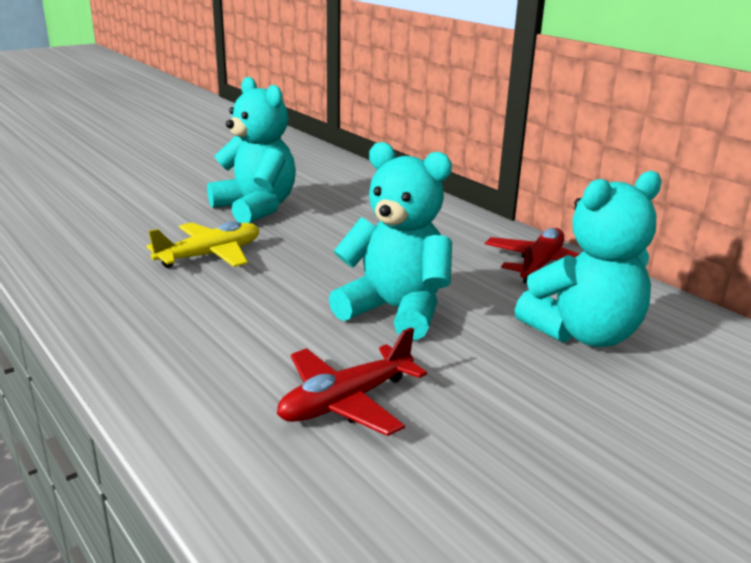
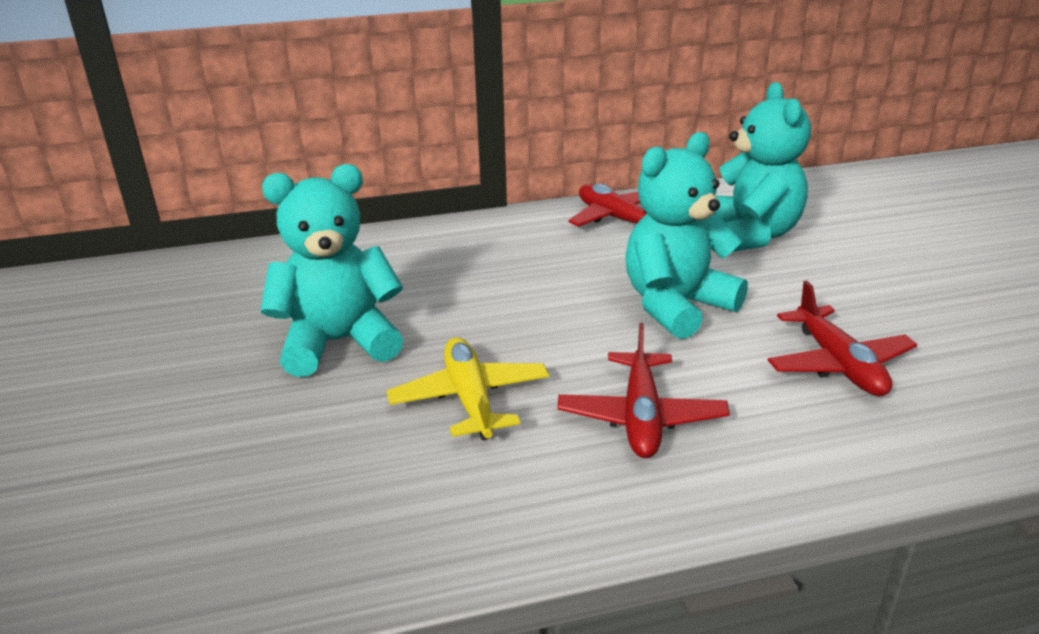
camera: 65 degrees left, 5 degrees up
(213, 315) = (641, 417): none -> red plane

